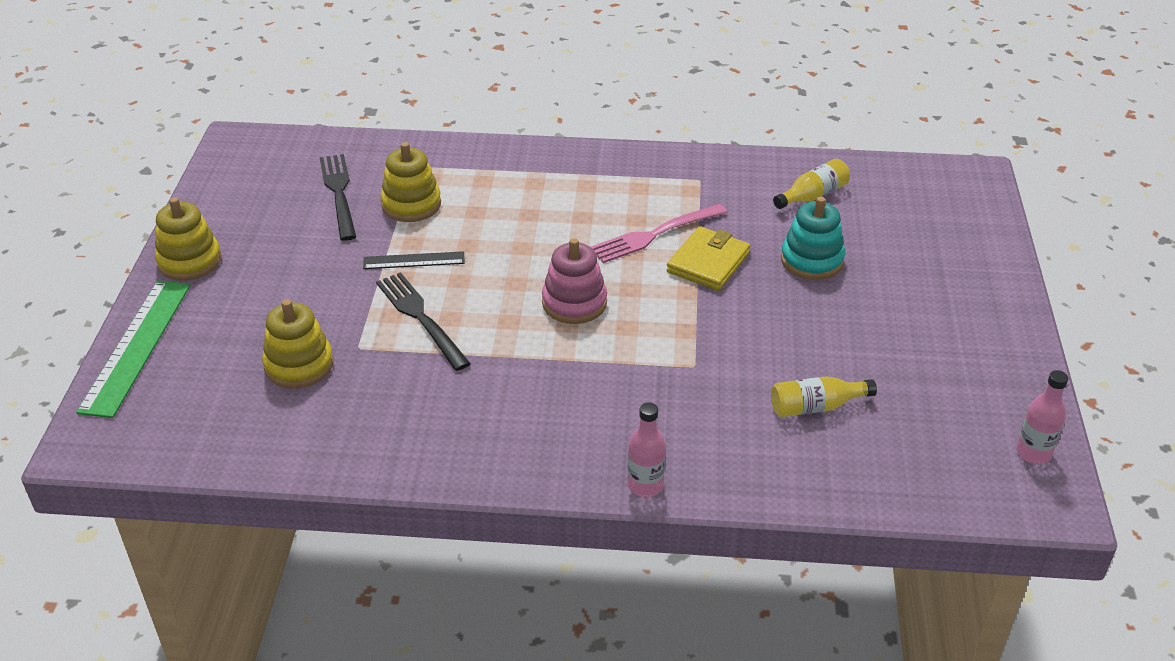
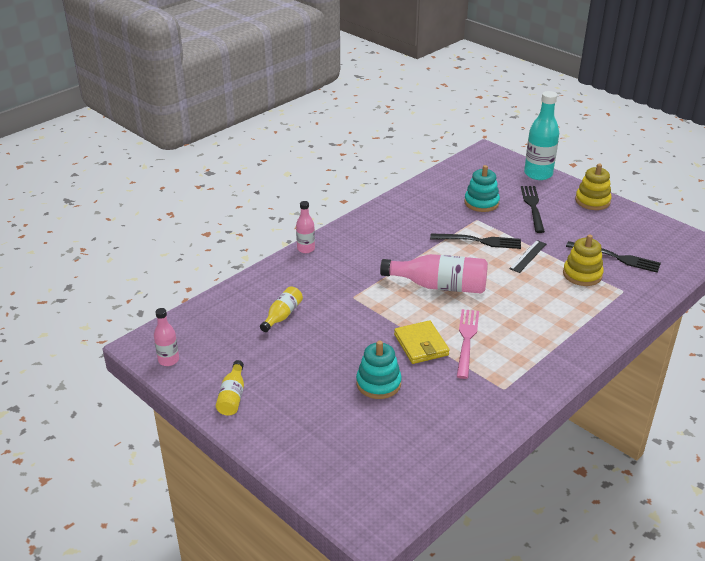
camera: 130 degrees right, 5 degrees down
(136, 346) = (538, 174): green ruler -> turquoise bottle
(262, 309) = (532, 207): none -> black fork
(299, 365) = (481, 203): yellow stacking toy -> turquoise stacking toy
(574, 303) = (439, 286): pink stacking toy -> pink bottle
(813, 195) = (436, 426): yellow bottle -> yellow bottle (232, 396)

